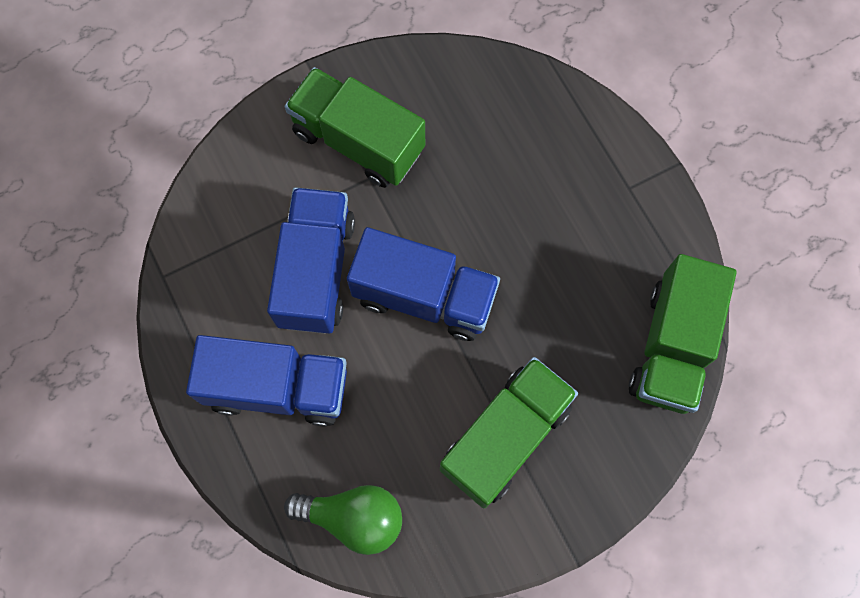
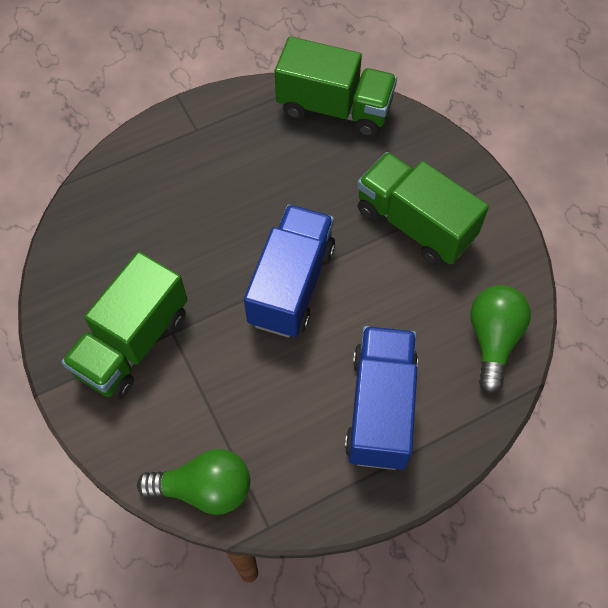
camera: 90 degrees left, 10 degrees down
(204, 217) = (204, 488): none -> green light bulb
(316, 271) = (266, 377): blue truck -> none

